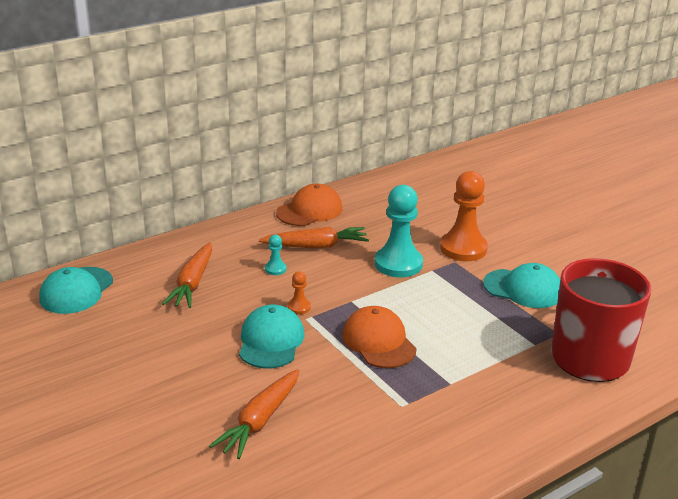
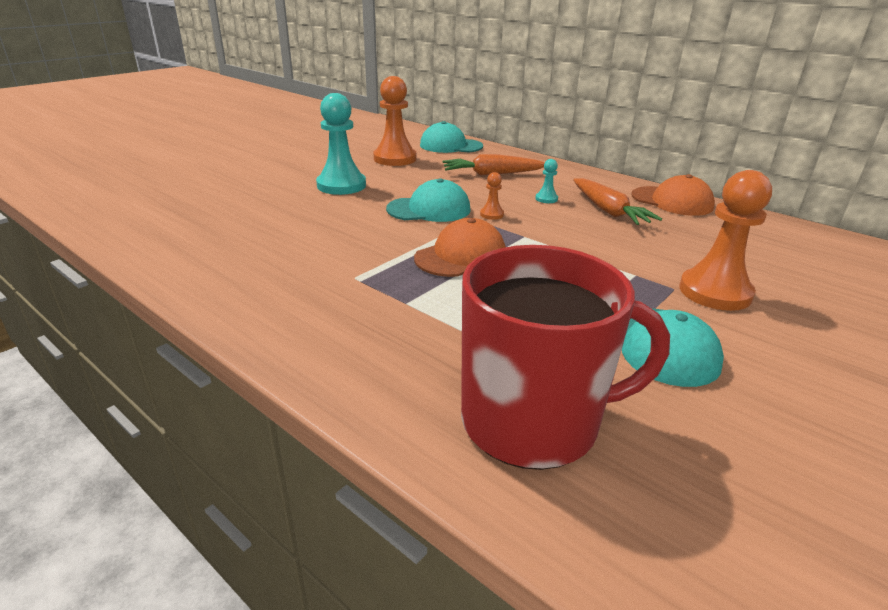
camera: 75 degrees right, 0 degrees up
(98, 340) = (395, 159): none -> orange pawn
(260, 421) = (313, 218): orange carrot -> none
(398, 264) = (624, 253): turquoise pawn -> turquoise pawn (341, 185)

